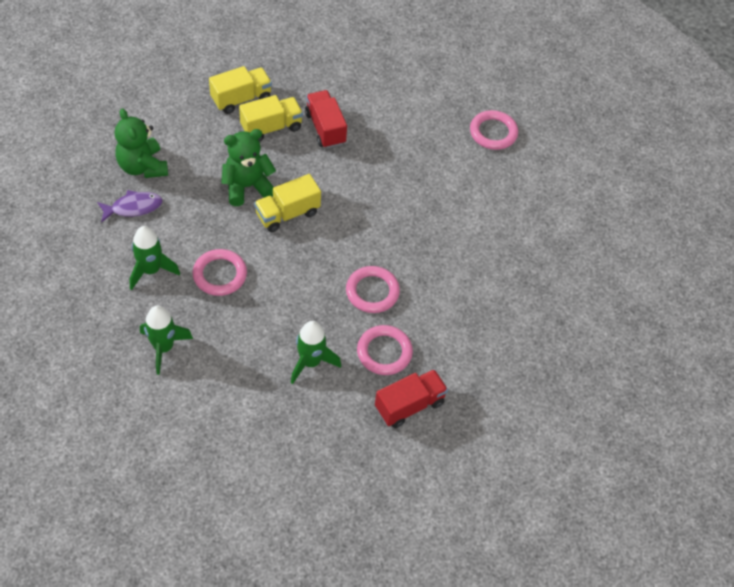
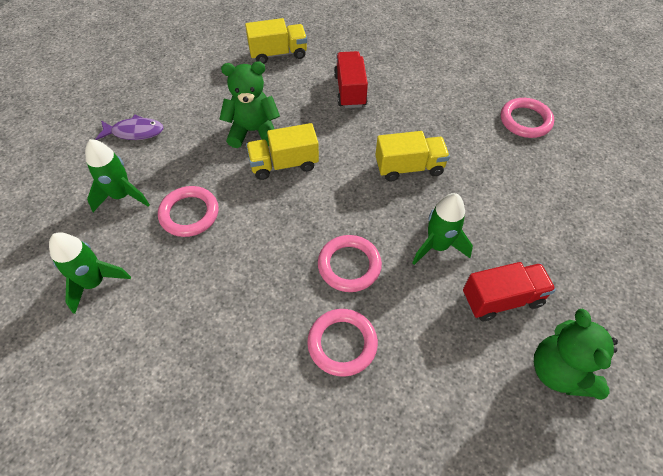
camera: 20 degrees right, 0 degrees up
(143, 166) = (161, 97): green teddy bear -> green teddy bear (559, 371)
(271, 127) = (297, 82): yellow truck -> yellow truck (409, 167)
(311, 362) = (250, 337): green rocket -> green rocket (437, 246)
(409, 405) = (354, 425): red truck -> red truck (502, 299)

